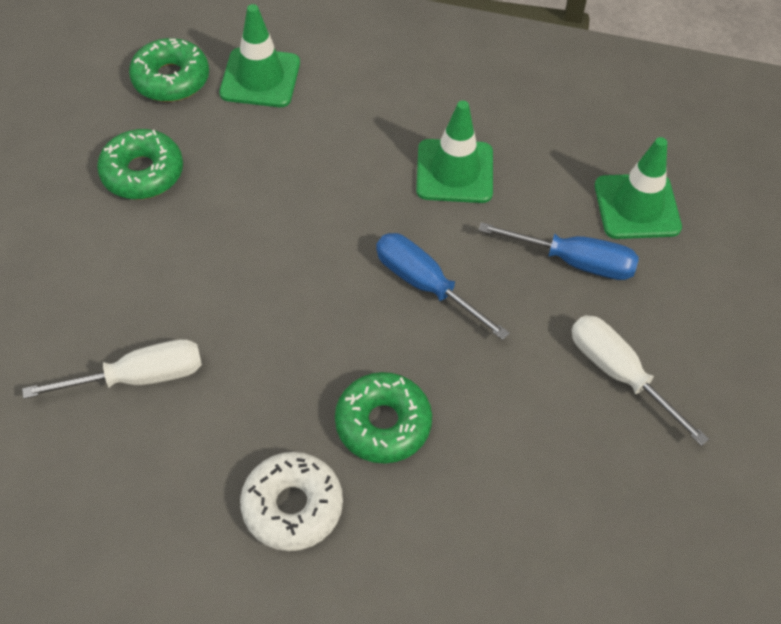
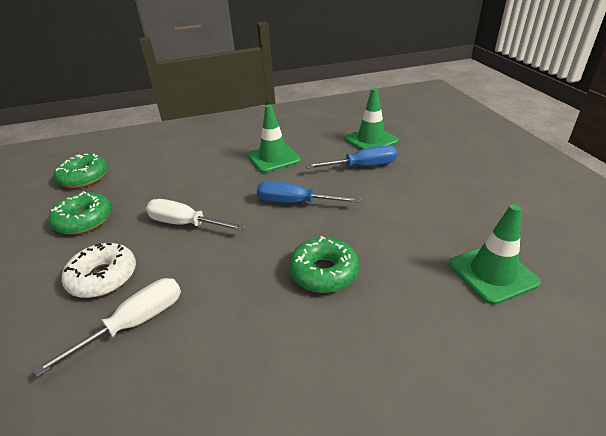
camera: 25 degrees left, 20 degrees down
(260, 78) = (140, 161): green traffic cone -> green traffic cone (492, 273)
(292, 506) = (301, 346): white donut -> white donut (103, 277)
(619, 374) = (427, 196): white screwdriver -> white screwdriver (185, 224)

